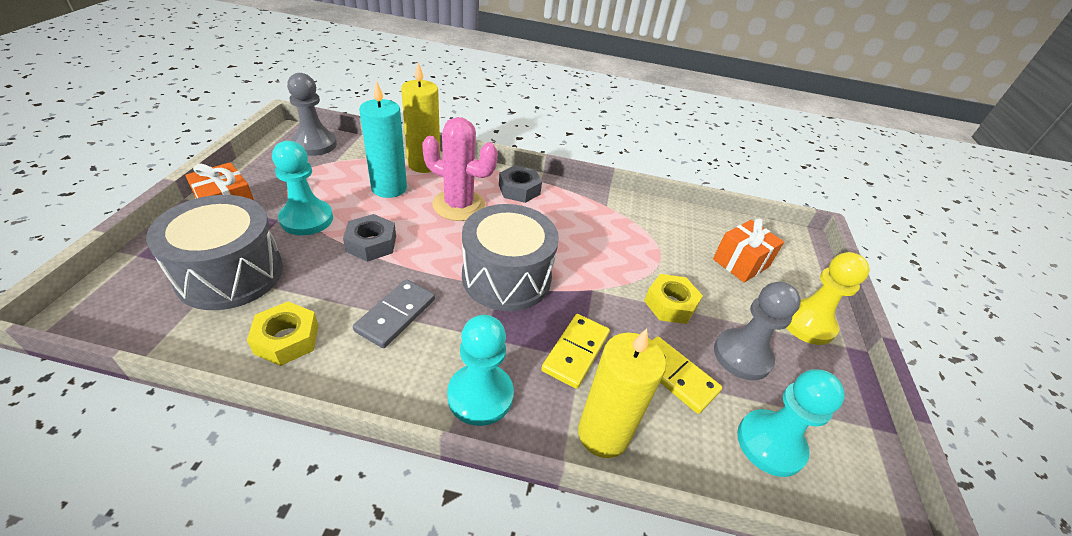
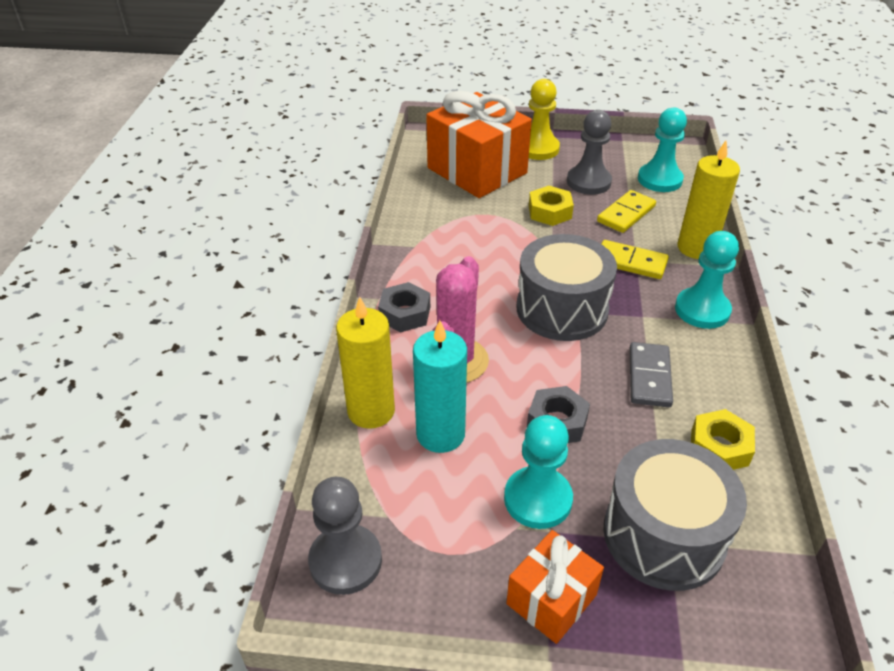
camera: 90 degrees left, 0 degrees up
(395, 315) = (649, 377): grey domino -> grey domino turned 75 degrees clockwise
(740, 263) = (477, 170): orange gift -> orange gift, size x1.90

